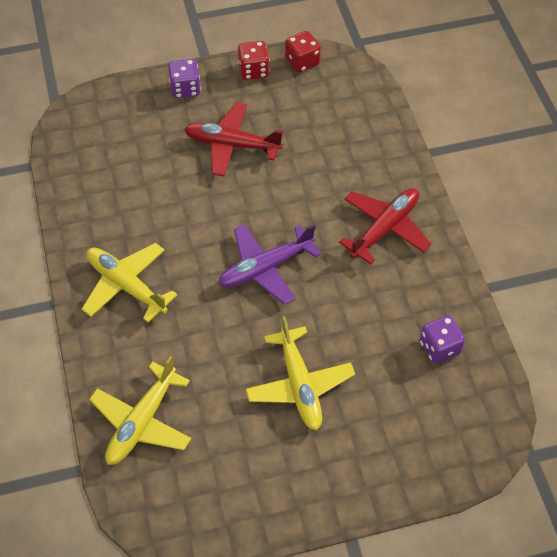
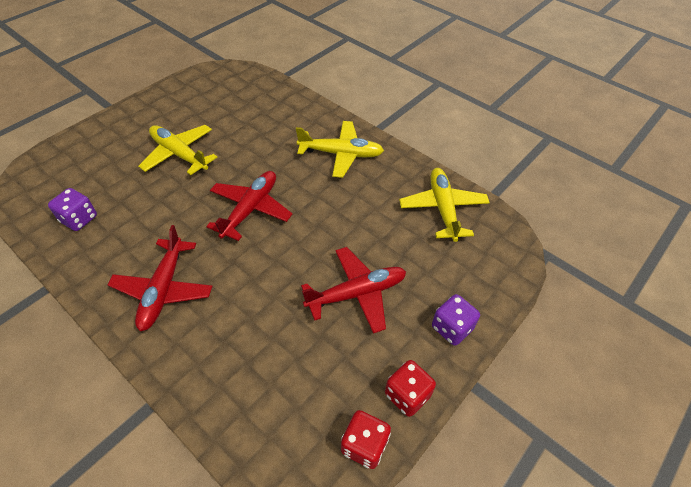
camera: 145 degrees right, 5 degrees down
(142, 422) = (267, 100): yellow plane -> yellow plane (442, 208)
(265, 268) = (250, 209): purple plane -> red plane

